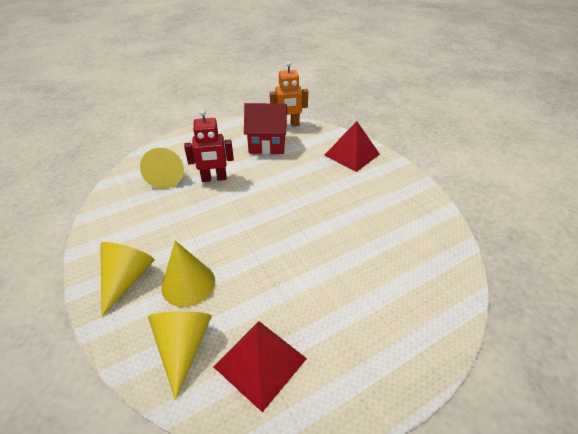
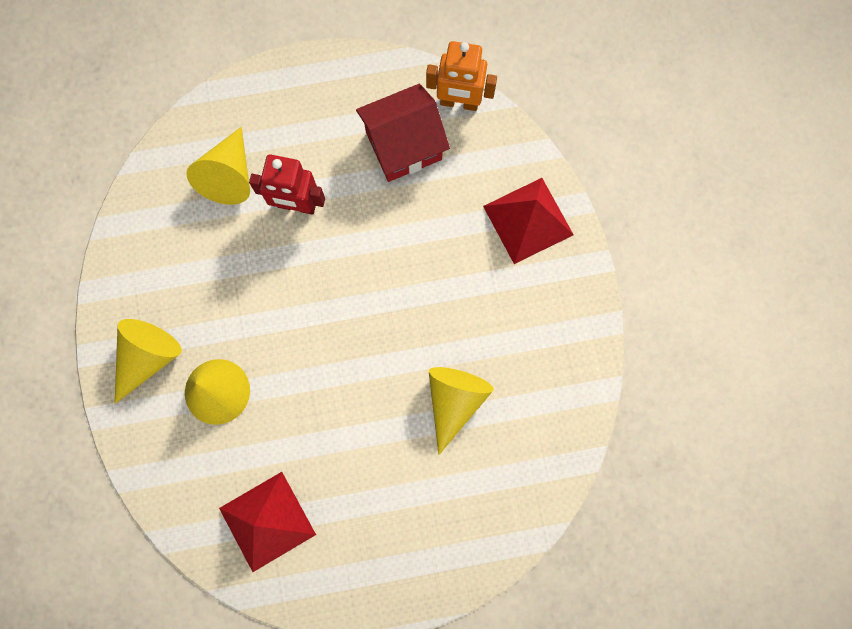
camera: 20 degrees right, 35 degrees up
(183, 347) = (194, 474): yellow cone -> yellow cone (454, 401)
(267, 144) = (403, 146): red house -> red house turned 45 degrees counterclockwise

